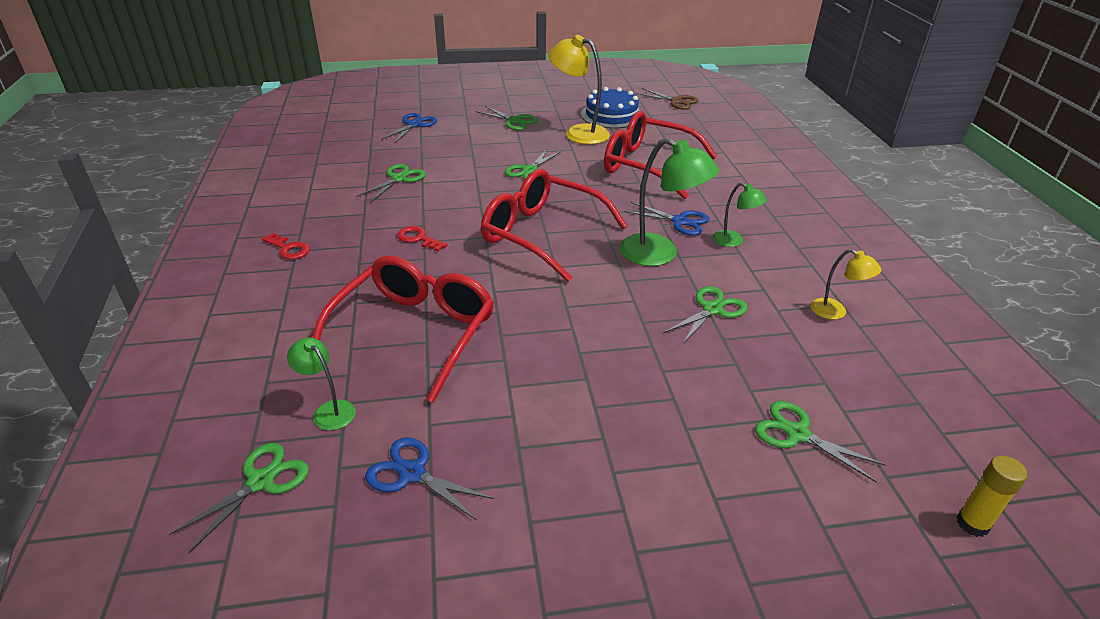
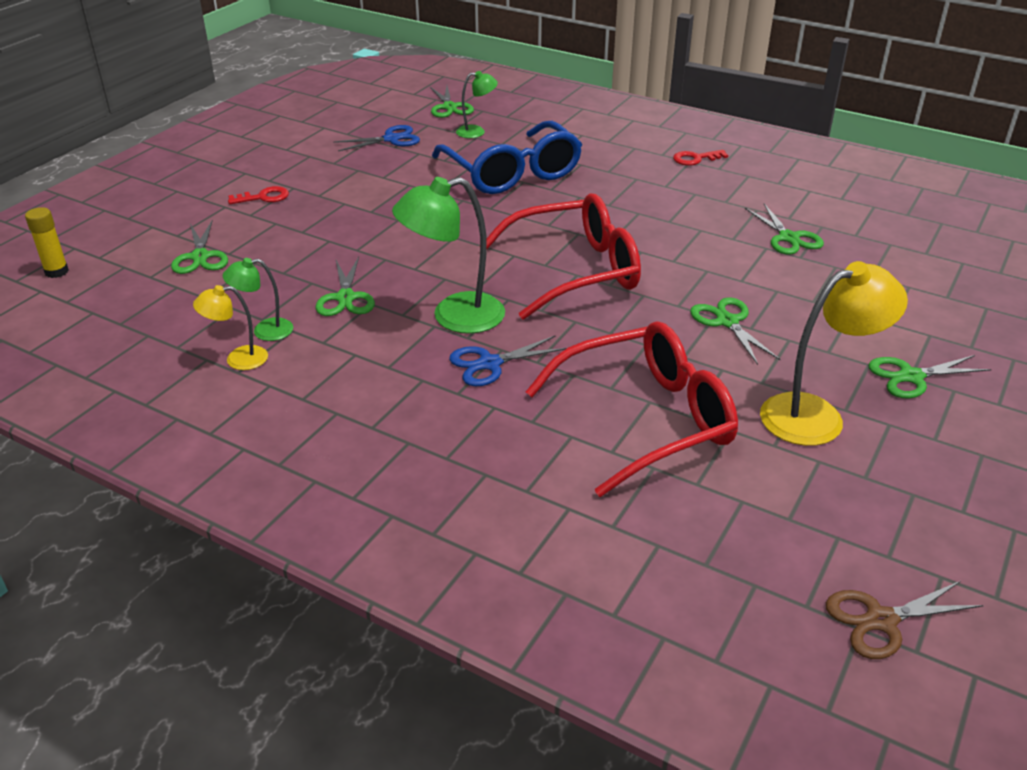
camera: 130 degrees right, 0 degrees up
(414, 125) = (955, 293): blue scissors -> none
(414, 333) = (511, 172): red glasses -> blue glasses
(418, 238) = (645, 211): red key -> red key (263, 197)
(611, 115) = (867, 488): blue cake -> none
(733, 241) = (408, 375): green lamp -> green lamp (264, 331)
(797, 434) = (200, 257): green scissors -> green scissors turned 90 degrees clockwise

